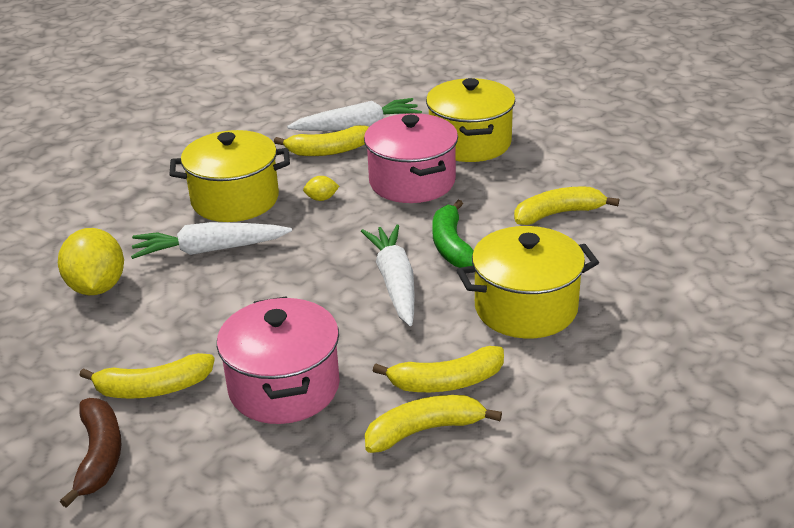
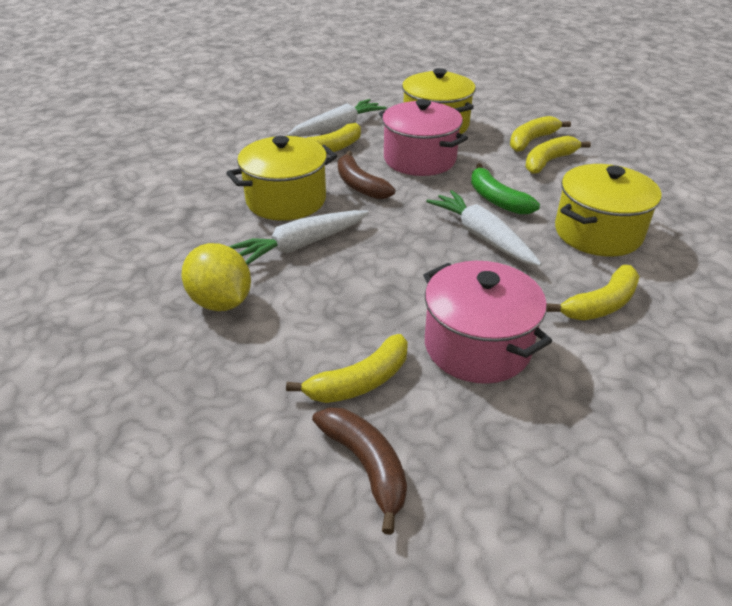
camera: 25 degrees left, 5 degrees up
(321, 199) = (360, 185): yellow lemon -> brown banana
(424, 430) = (625, 349): yellow banana -> yellow banana (531, 140)

